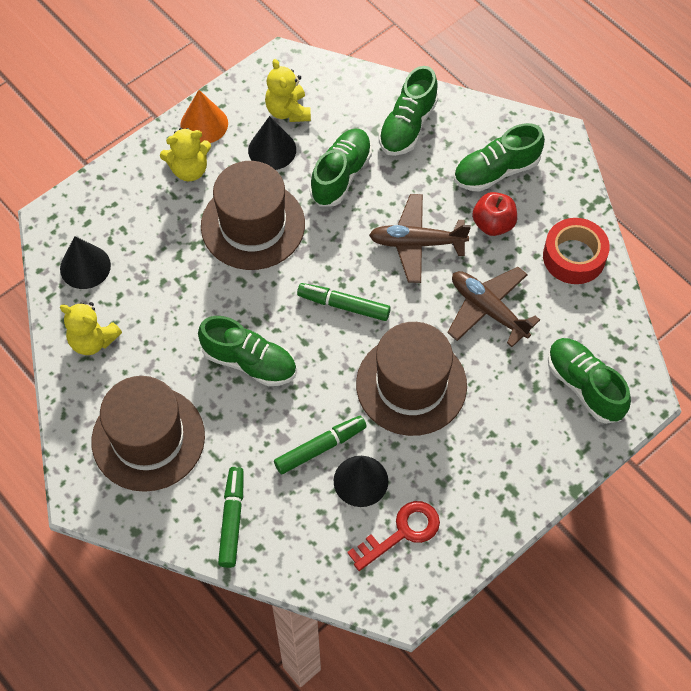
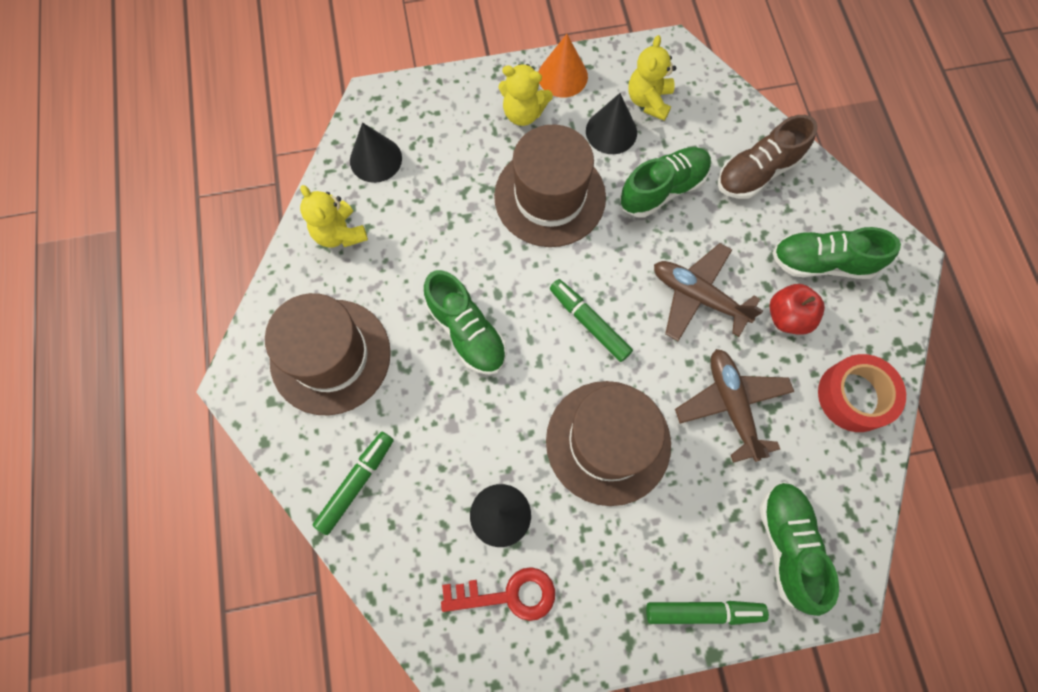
camera: 30 degrees right, 10 degrees up
(320, 448) = (481, 457): green marker -> green marker (703, 611)
(408, 126) = (757, 172): green shoe -> brown shoe

